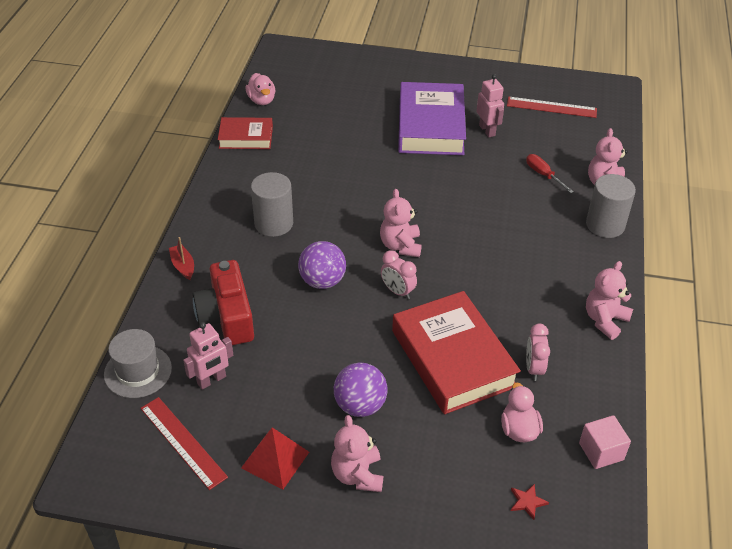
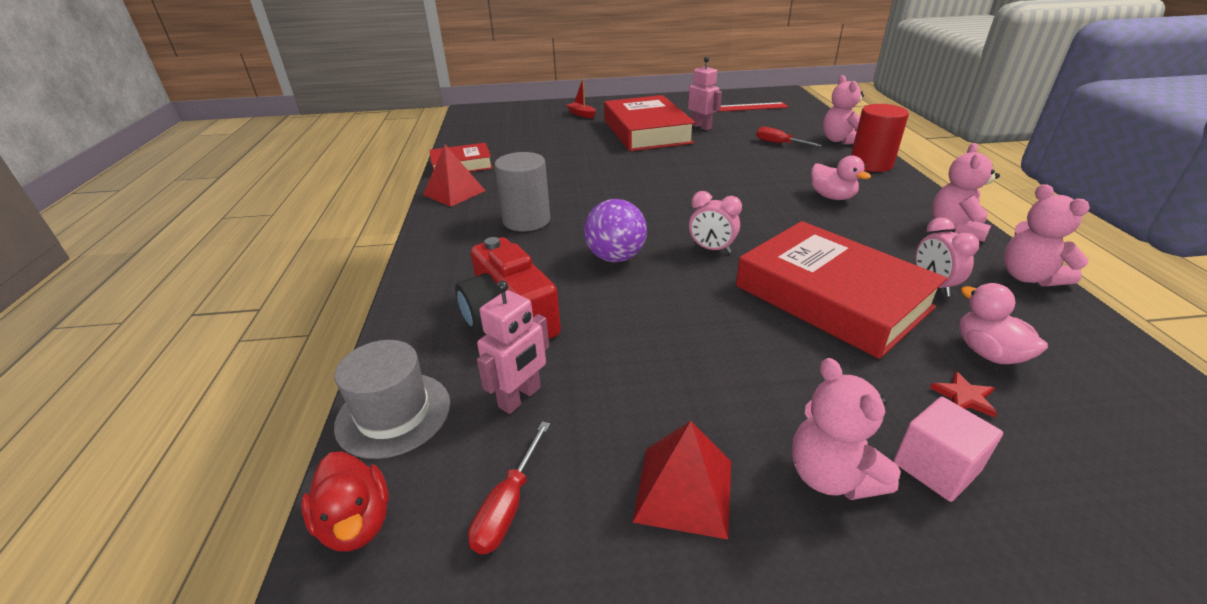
camera: 15 degrees left, 10 degrees down
(107, 429) = (356, 523): none -> red duck
(183, 266) = (426, 277): red boat -> red boat (582, 114)
(183, 442) = (508, 506): red ruler -> red screwdriver
(229, 174) = (454, 192): none -> red pyramid
(261, 100) = (467, 140): pink duck -> pink duck (832, 197)
(360, 405) = (759, 376): purple ball -> none
(400, 246) = (684, 212): pink teddy bear -> pink teddy bear (1028, 277)
(431, 126) = (646, 131): purple book -> red book
(527, 502) = (1104, 443): red star -> red star (964, 397)
(601, 451) = (1111, 352): pink cube -> pink cube (936, 467)
(605, 225) = (871, 164): grey cylinder -> red cylinder

